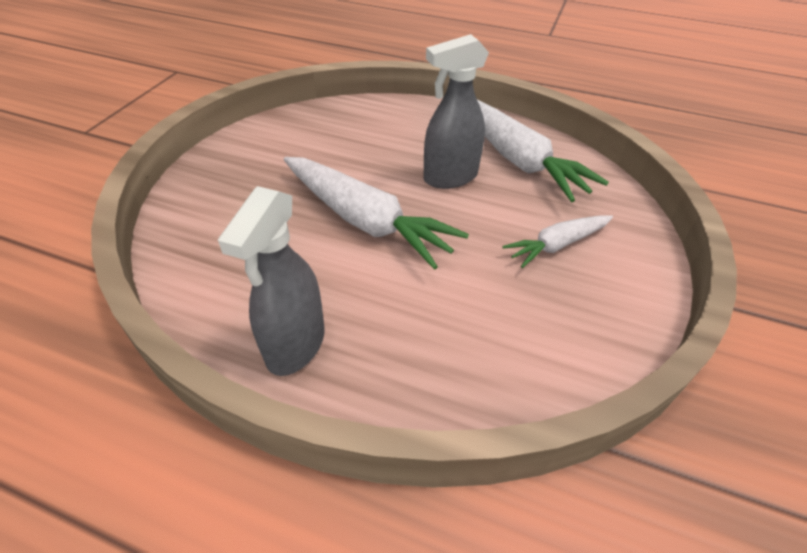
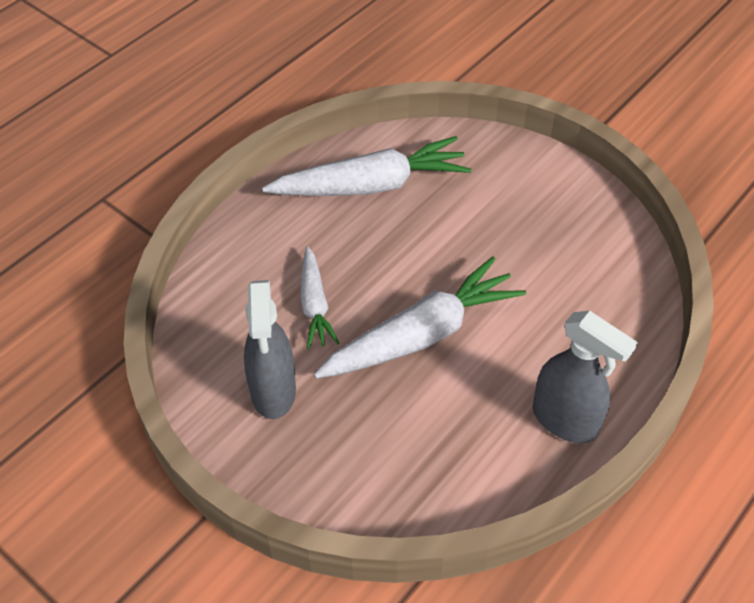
camera: 70 degrees left, 5 degrees up
(450, 177) = (379, 248): grey spray bottle -> grey spray bottle (273, 392)
(557, 245) = (502, 206): white carrot -> white carrot (315, 305)

